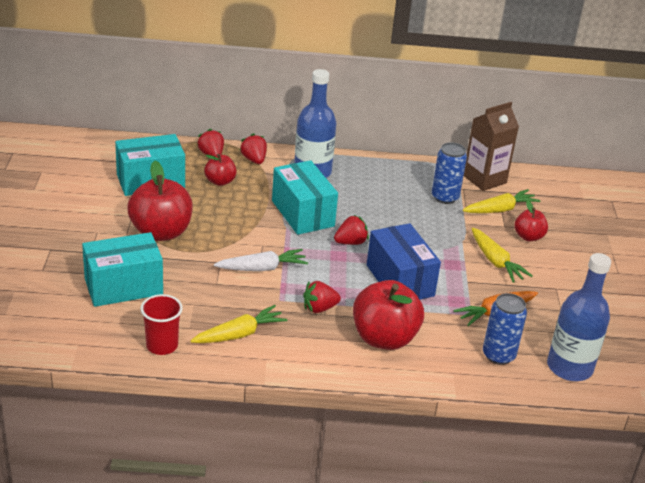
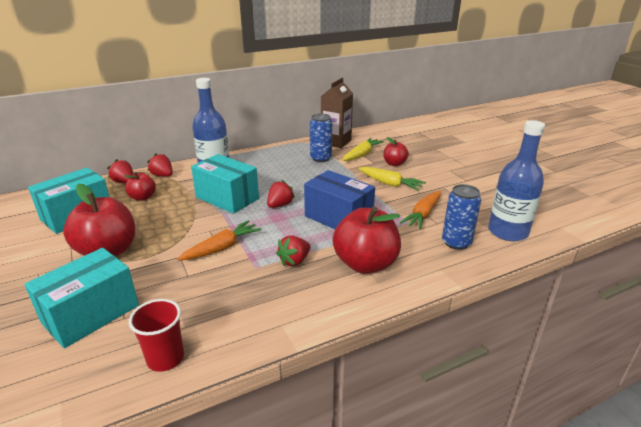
camera: 25 degrees left, 5 degrees down
(240, 334) = (240, 312): yellow carrot -> none
(262, 268) = (222, 248): white carrot -> orange carrot

